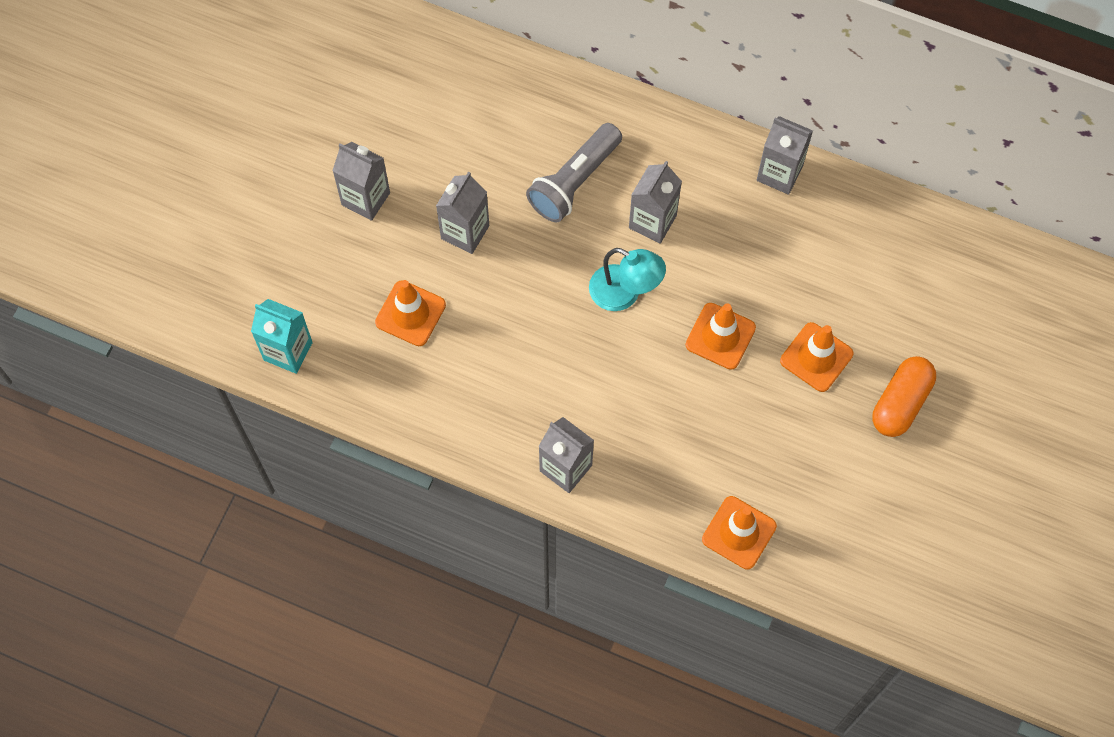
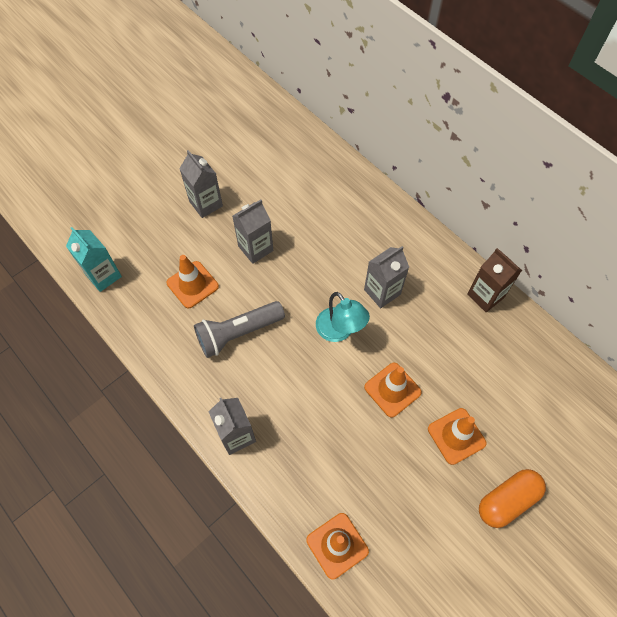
camera: 25 degrees right, 5 degrees down
(574, 182) = (342, 246): grey flashlight -> grey flashlight (238, 333)
(779, 173) = (485, 296): grey carton -> brown carton

